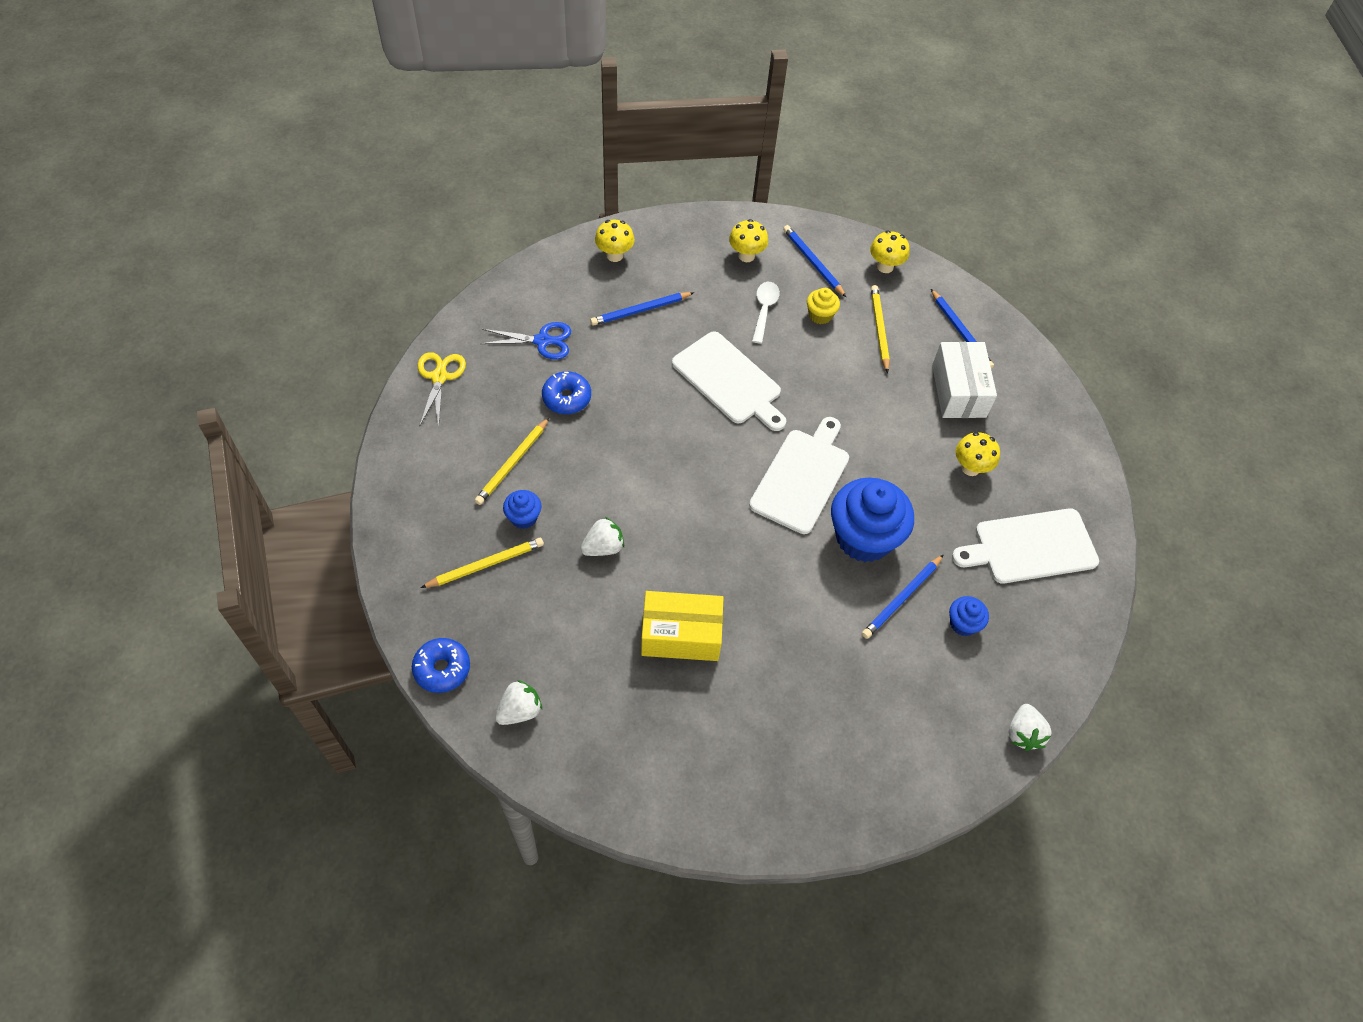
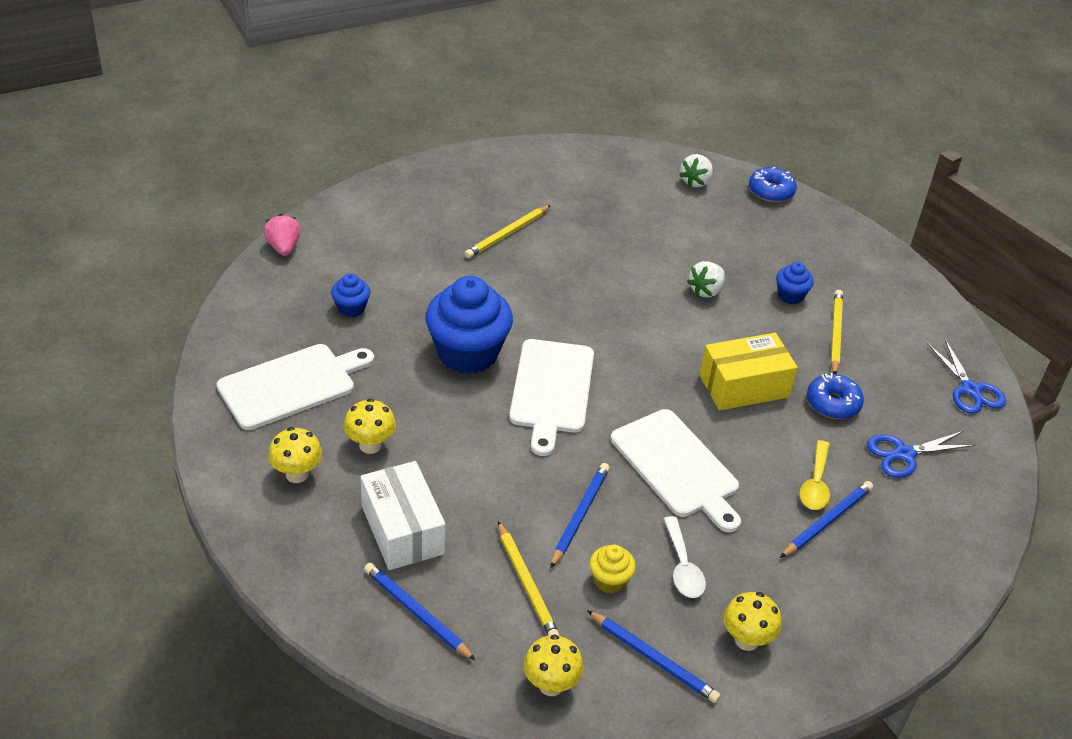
camera: 160 degrees right, 15 degrees down
(439, 377) = (970, 390): yellow scissors -> blue scissors
(485, 564) = (794, 257): yellow pencil -> yellow pencil (507, 234)
(614, 255) = (909, 586): yellow mushroom -> yellow mushroom (297, 474)
(629, 338) = (815, 484): none -> yellow spoon
(681, 634) = (601, 248): yellow box -> yellow box (744, 386)
(729, 381) = (677, 467): white cutting board -> white cutting board turned 150 degrees counterclockwise
(902, 598) = (414, 314): blue pencil -> blue pencil (579, 515)
(1023, 733) = (283, 247): white strawberry -> pink strawberry

